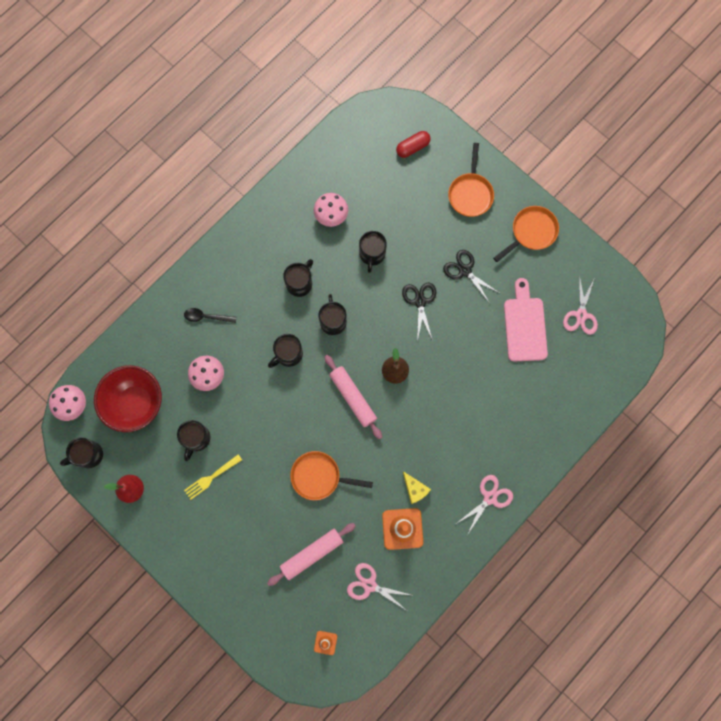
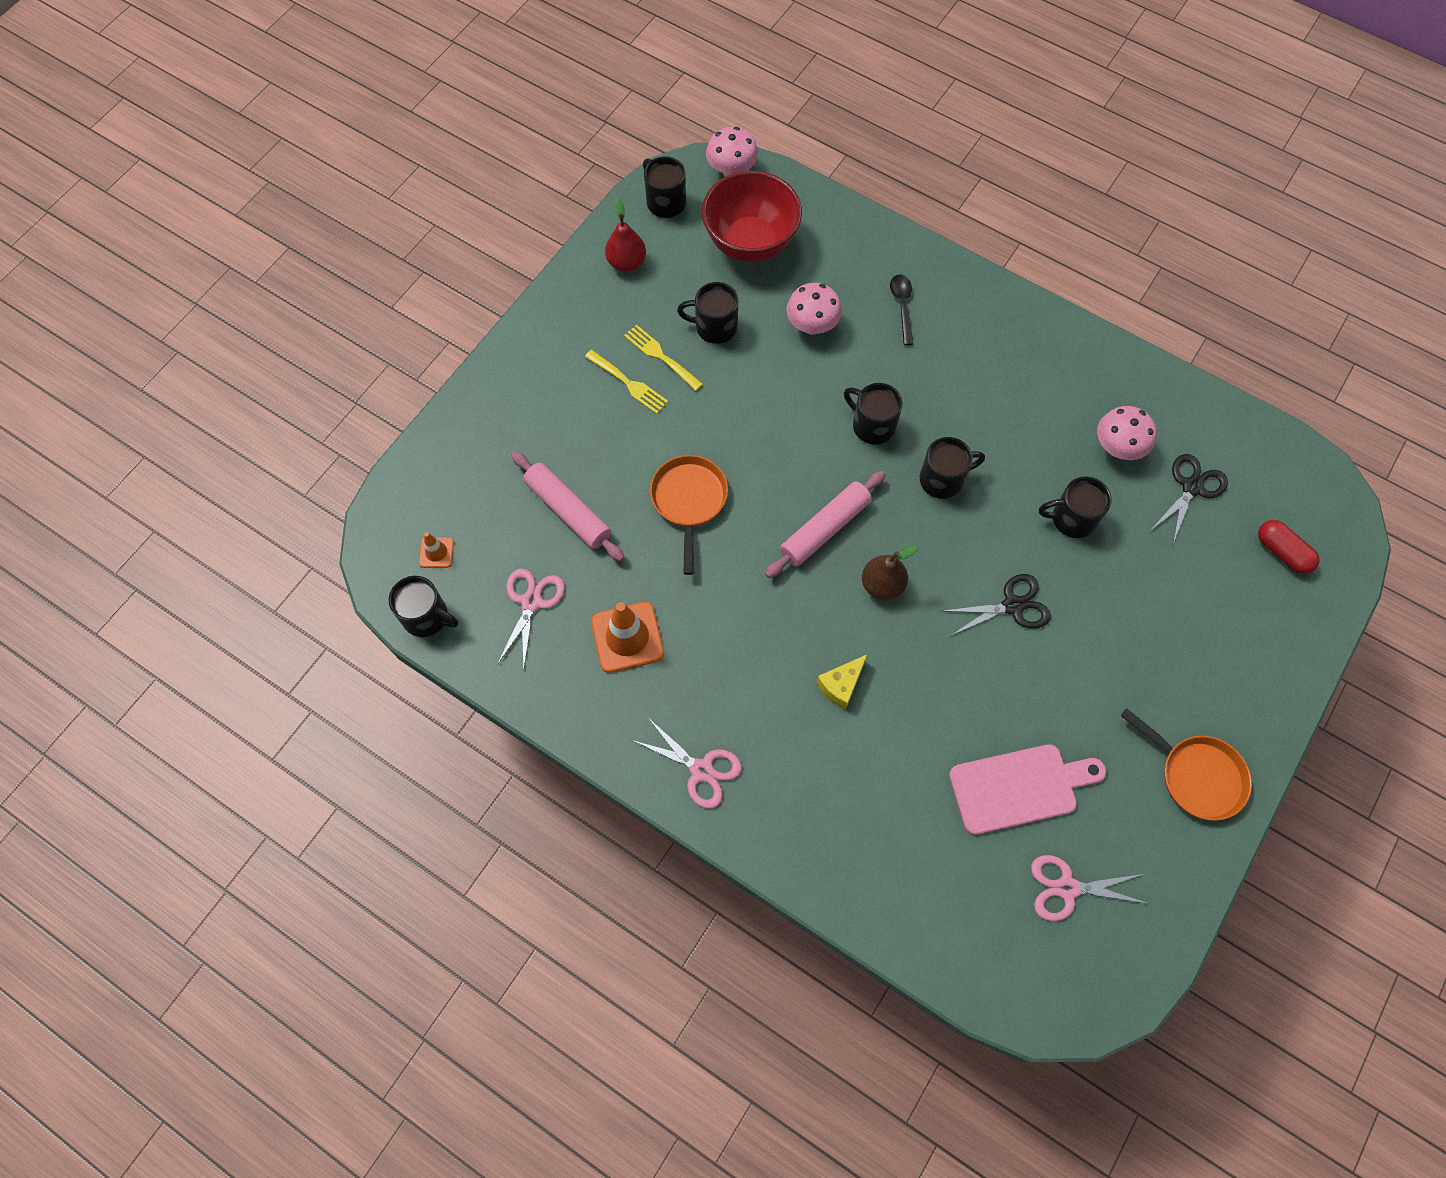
camera: 80 degrees right, 10 degrees down
(227, 502) = (628, 383): none -> yellow fork
(300, 283) = (991, 422): black mug -> black mug (427, 617)
(415, 489) = (694, 646): yellow cheese -> yellow cheese (841, 685)
(465, 270) = (1089, 670): black scissors -> black scissors (1192, 487)
(470, 193) = (1232, 659): orange pan -> none

